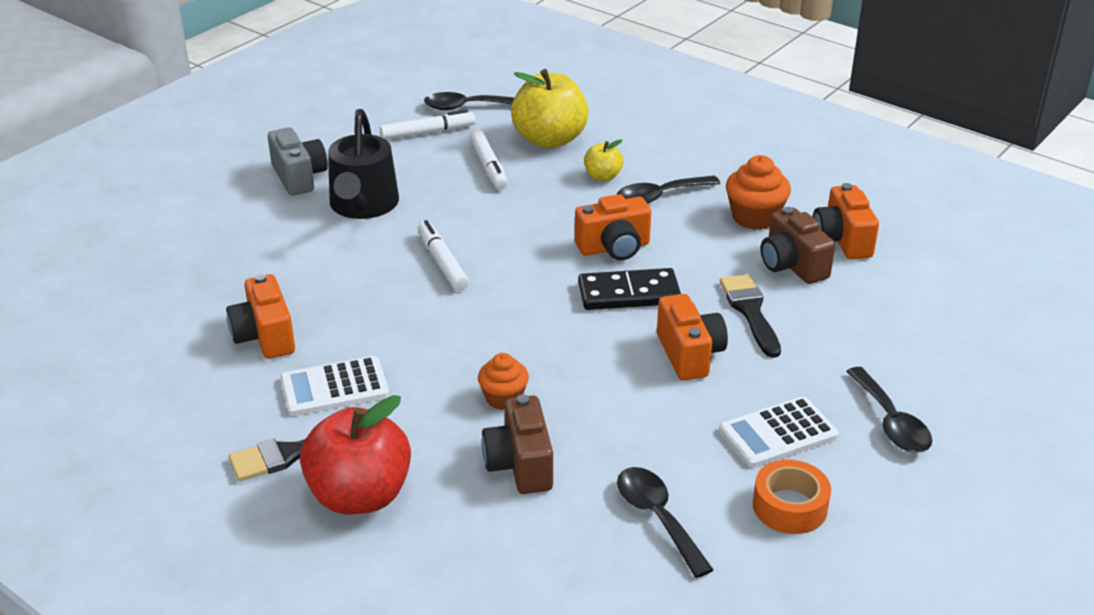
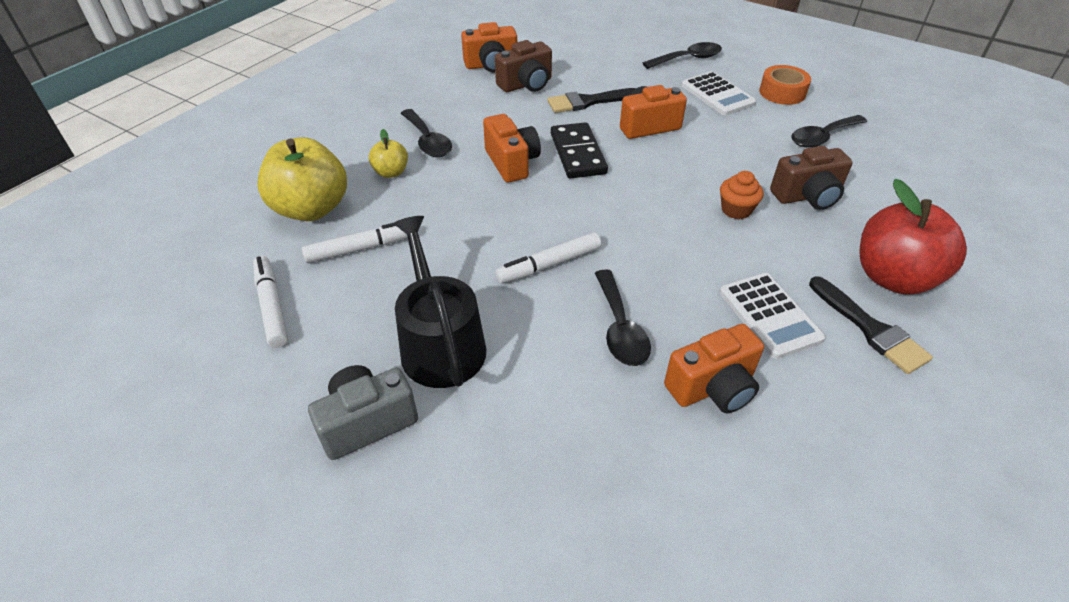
camera: 95 degrees left, 10 degrees up
(363, 205) = (440, 343): black watering can -> black watering can turned 105 degrees counterclockwise
(466, 107) = (215, 278): black spoon -> black spoon (620, 328)
(754, 217) = (461, 98): orange cupcake -> none

